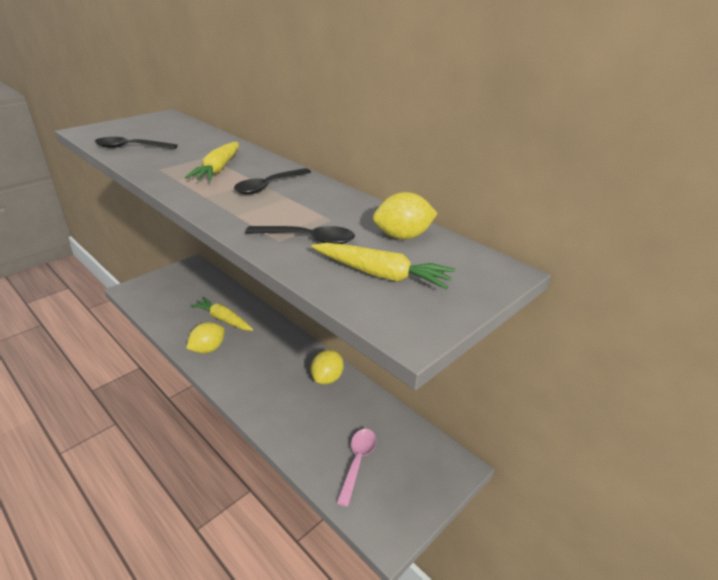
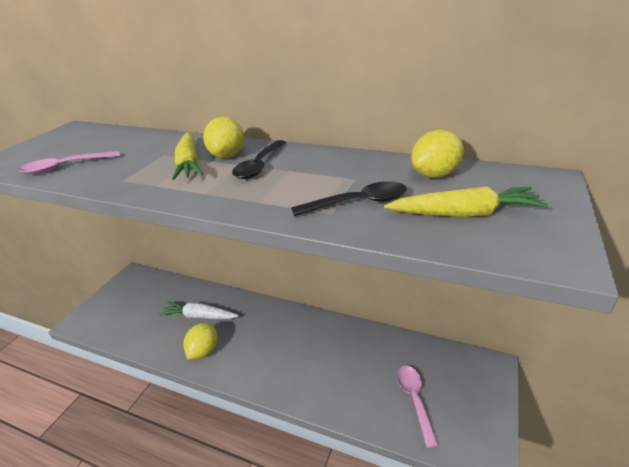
camera: 20 degrees left, 0 degrees up
(130, 147) = (65, 167): black spoon -> pink spoon
(223, 319) = (199, 316): yellow carrot -> white carrot
(327, 378) = (334, 334): yellow lemon -> yellow lemon (227, 155)

